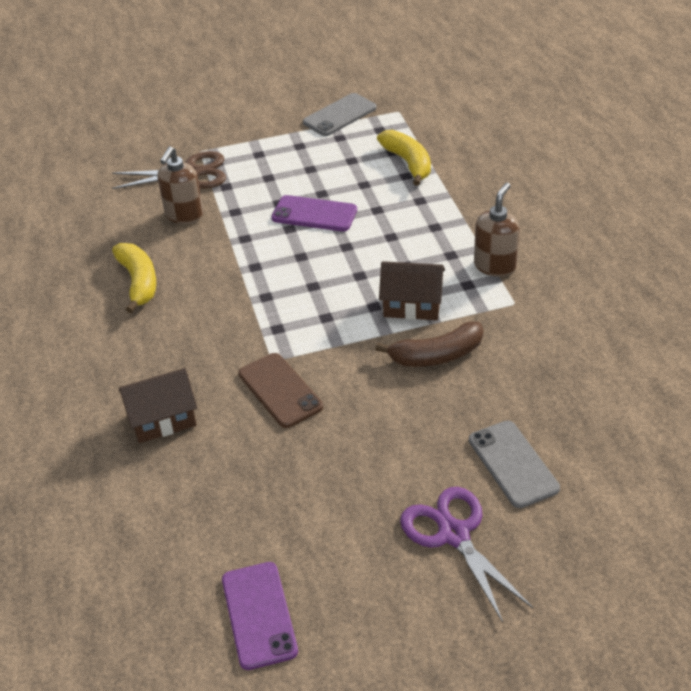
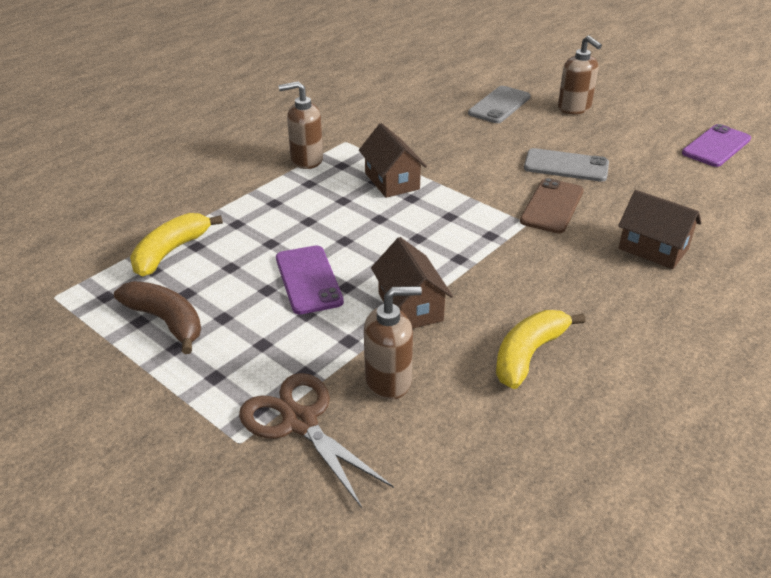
camera: 125 degrees left, 5 degrees down
(238, 249) = (410, 307): none -> brown house
(340, 115) = (82, 341): grey phone -> grey phone (566, 166)
(436, 355) = (436, 155): brown banana -> brown banana (166, 321)
(454, 534) = (574, 108): purple scissors -> brown soap dispenser

